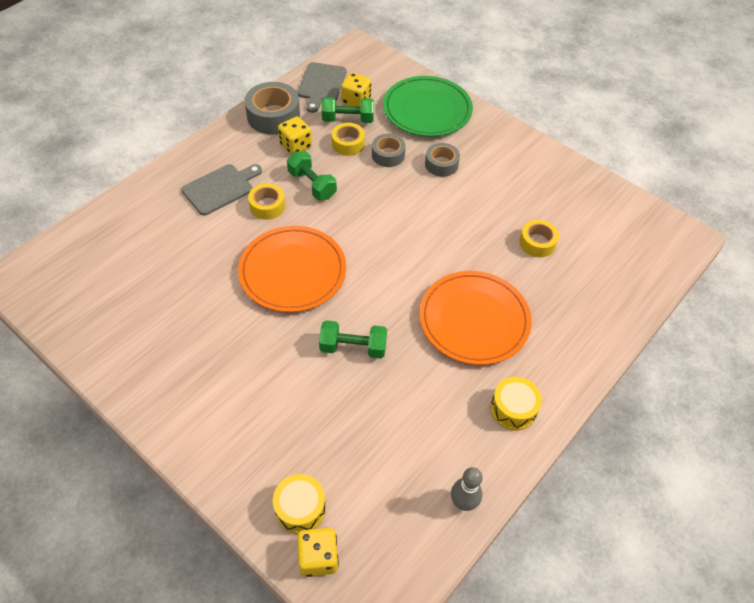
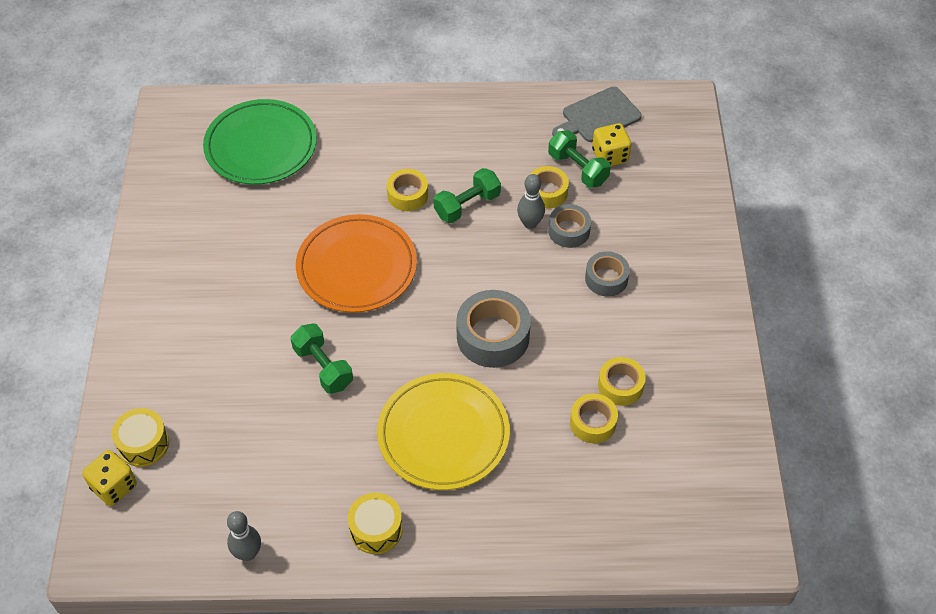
camera: 50 degrees right, 0 degrees up
(220, 188) = (391, 149): grey cutting board -> none
(273, 116) = (516, 116): grey tape -> grey tape (493, 336)
(296, 146) = (499, 159): yellow dice -> none
(312, 184) = (467, 205): green dumbbell -> green dumbbell turned 45 degrees clockwise
(361, 167) = (530, 223): none -> grey bowling pin
(427, 110) = (666, 216): green plate -> green plate (261, 146)
(474, 320) = (443, 434): orange plate -> yellow plate
(523, 212) = (620, 386): none -> yellow tape

